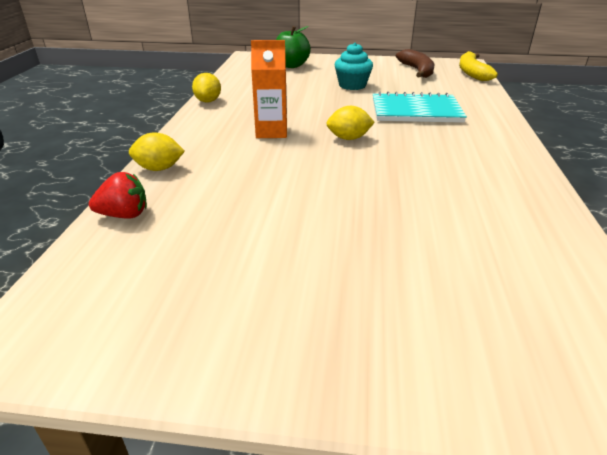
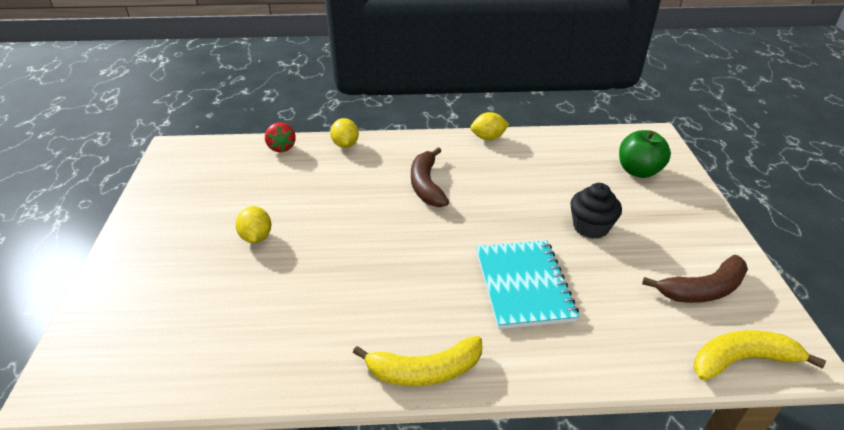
camera: 80 degrees right, 5 degrees up
(271, 132) = (426, 185): orange carton -> brown banana
(349, 138) = (425, 234): yellow lemon -> yellow lemon (256, 237)
(352, 85) = (590, 227): turquoise cupcake -> black cupcake
(514, 150) = (424, 371): none -> yellow banana

